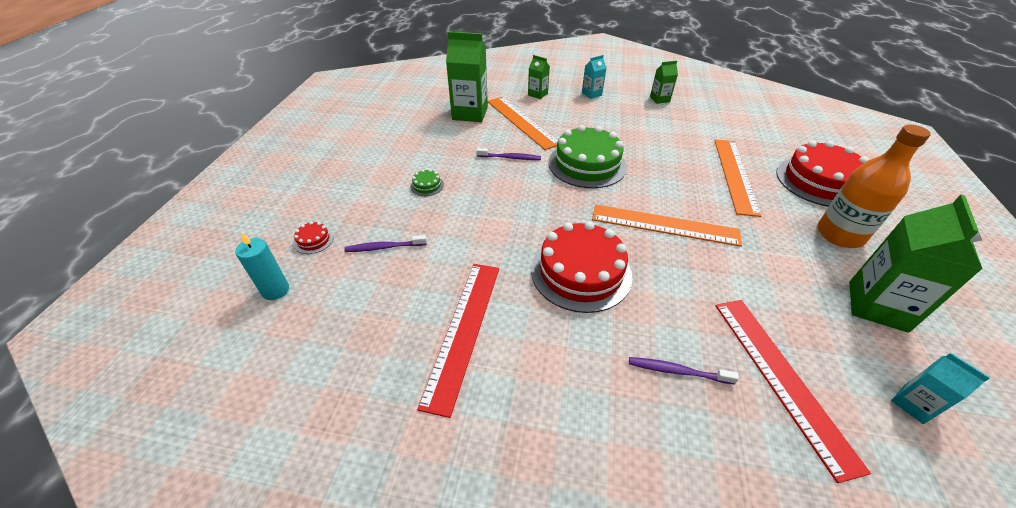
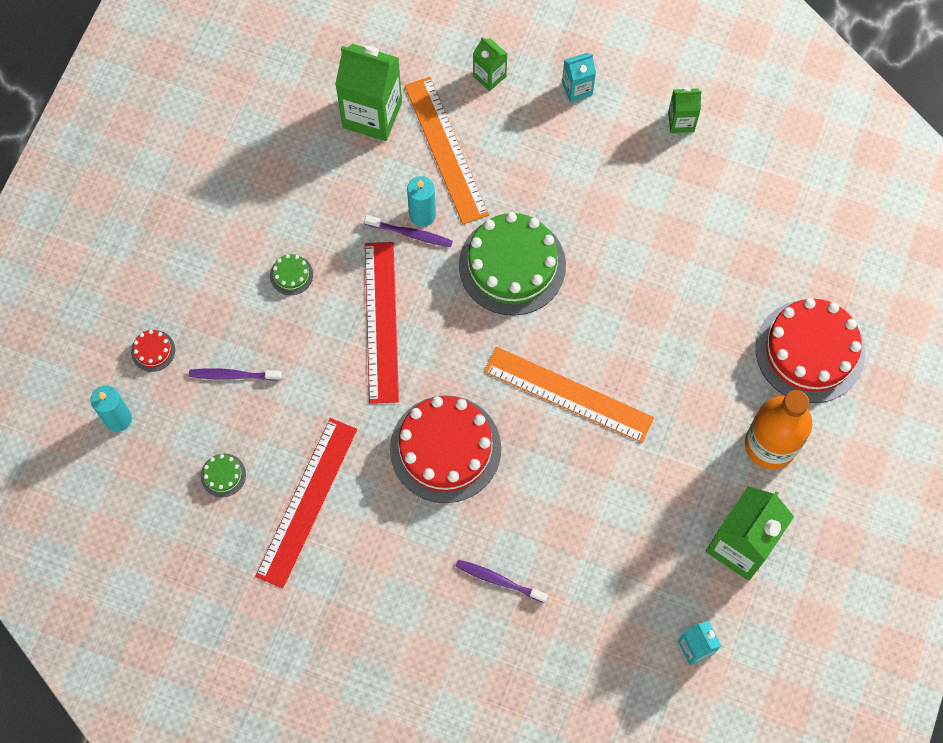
camera: 10 degrees right, 25 degrees up
(377, 320) = (223, 475): none -> green cake
(515, 149) = (422, 215): none -> turquoise candle
(735, 175) = (703, 319): orange ruler -> none
(781, 378) = (592, 604): red ruler -> red ruler (381, 321)

